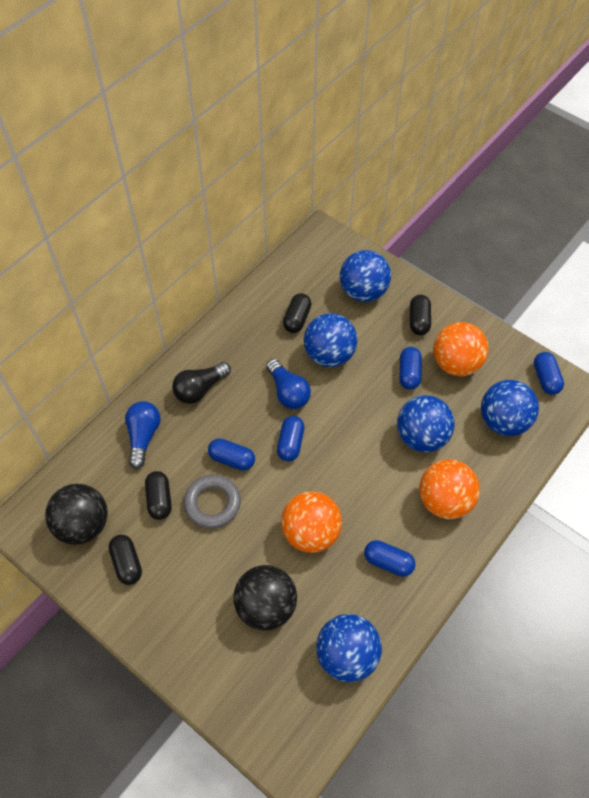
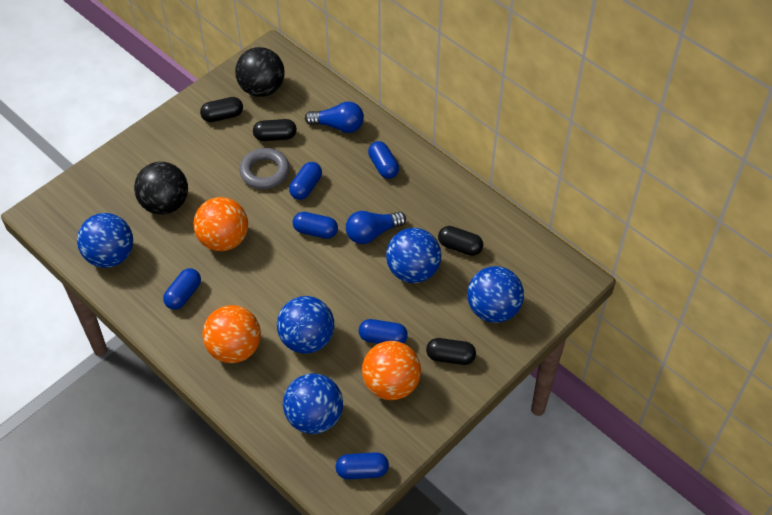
camera: 95 degrees right, 5 degrees down
(200, 389) = (383, 166): black light bulb -> blue capsule

